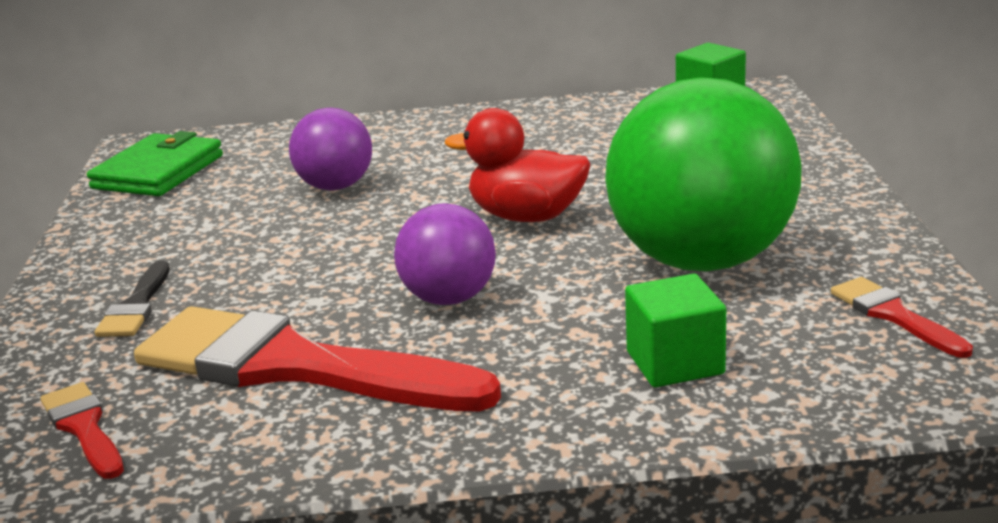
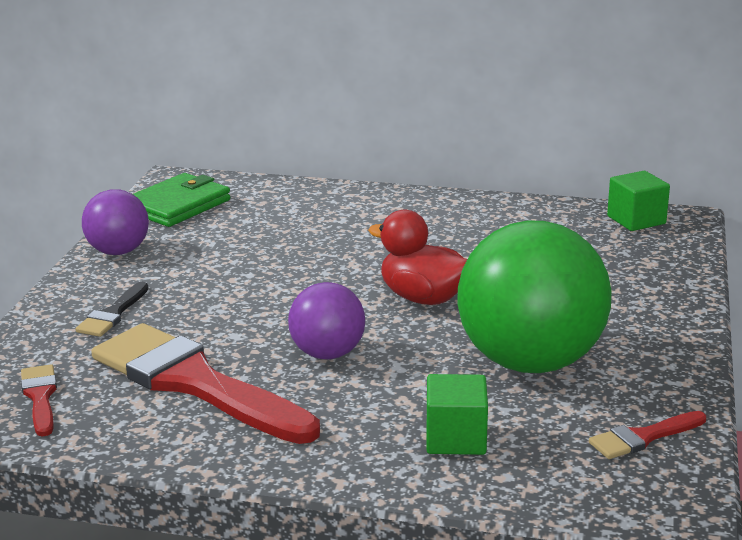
camera: 15 degrees right, 0 degrees up
(335, 186) = (298, 243): purple ball -> purple ball (118, 251)
(893, 315) = (643, 437): red brush -> red brush turned 105 degrees counterclockwise

